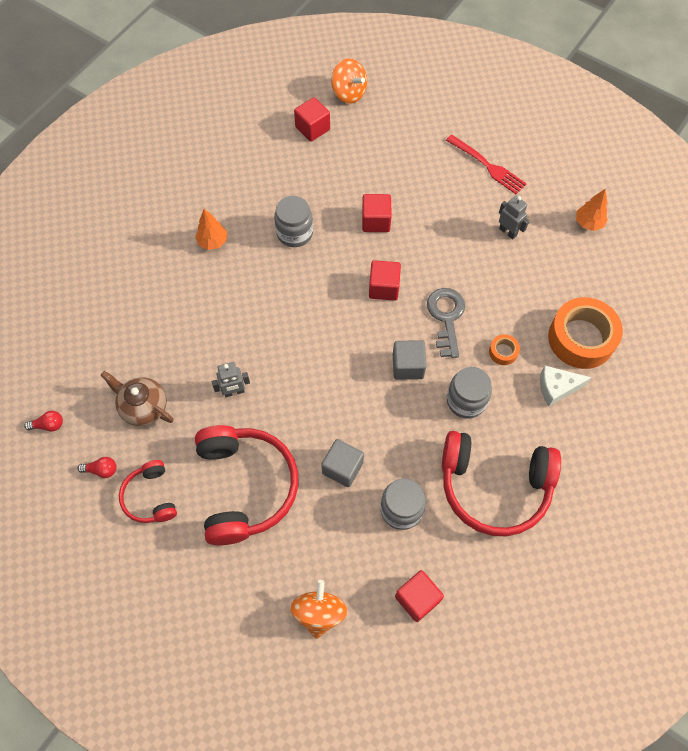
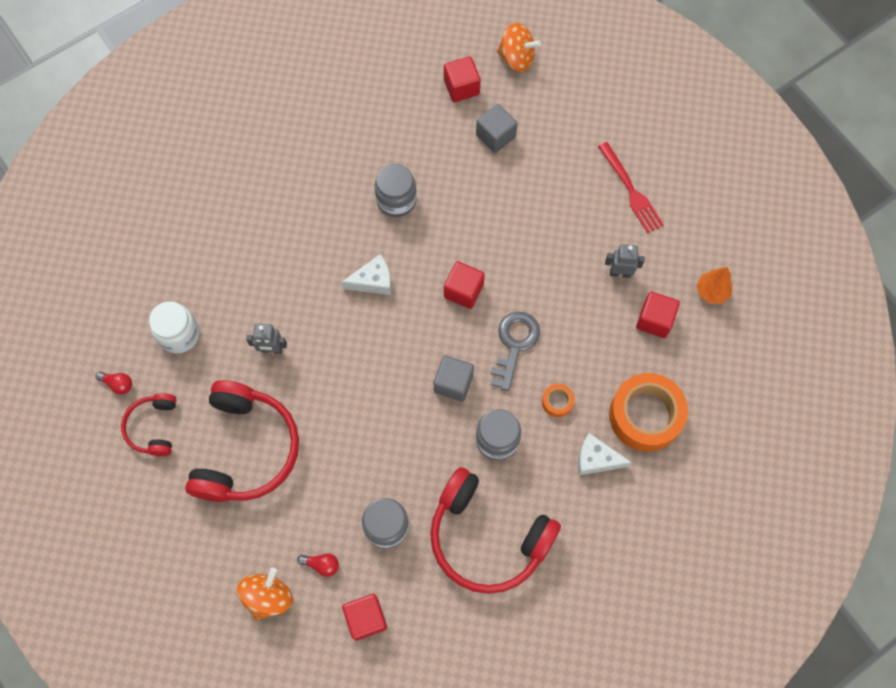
camera: 20 degrees right, 5 degrees up
(48, 425) = (84, 321): red light bulb -> red light bulb (321, 565)
(143, 407) = (179, 334): brown teapot -> white jar
(213, 242) = (310, 182): orange tree -> none
(302, 305) = (373, 281): none -> white cheese
(342, 468) = (346, 464): grey cube -> grey cube (495, 136)
(349, 93) = (516, 58): orange spinning top -> orange spinning top turned 45 degrees counterclockwise
(376, 221) = (485, 214): red cube -> red cube (654, 320)
(508, 232) = (620, 273): grey robot -> grey robot turned 60 degrees counterclockwise

